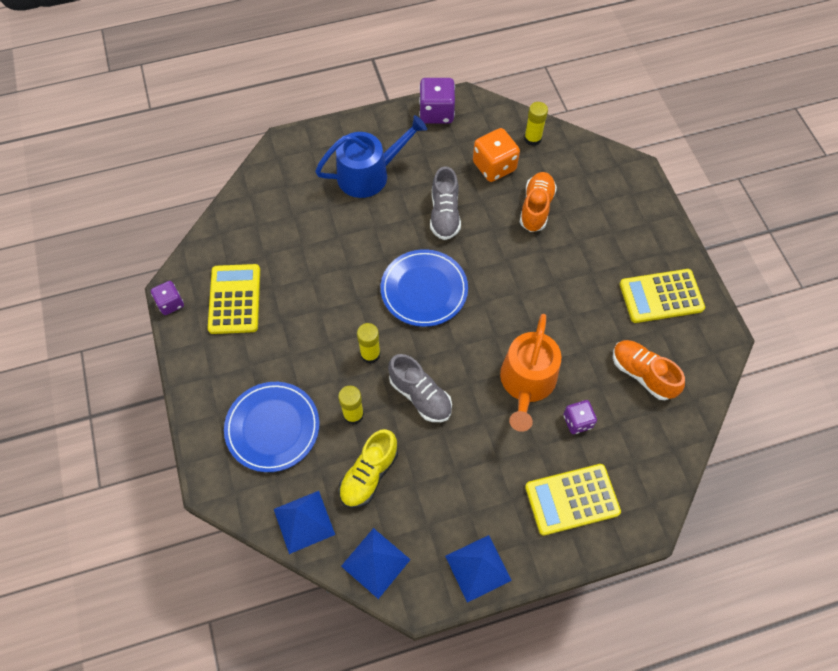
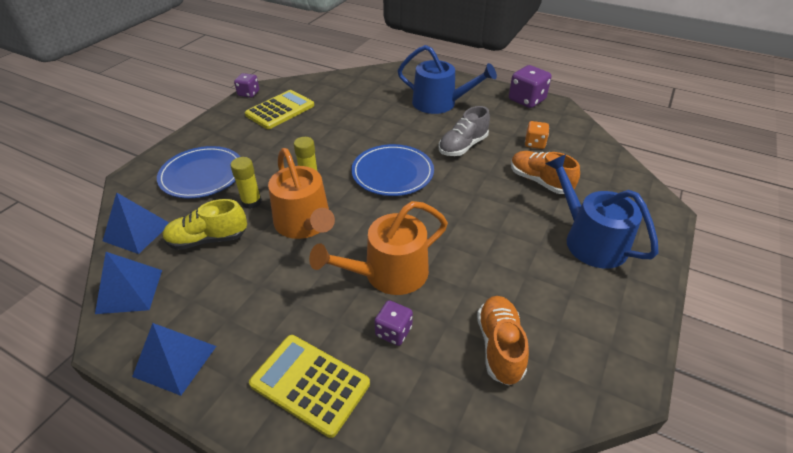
camera: 45 degrees right, 20 degrees down
(420, 396) = (305, 223): grey shoe -> orange watering can
(494, 166) = (534, 143): orange dice -> orange dice, size x0.61
(532, 139) = (586, 146): yellow glue stick -> none
(536, 208) = (539, 181): orange shoe -> orange shoe turned 105 degrees counterclockwise
(616, 240) = (590, 240): none -> blue watering can
(661, 296) = (590, 304): yellow calculator -> none

